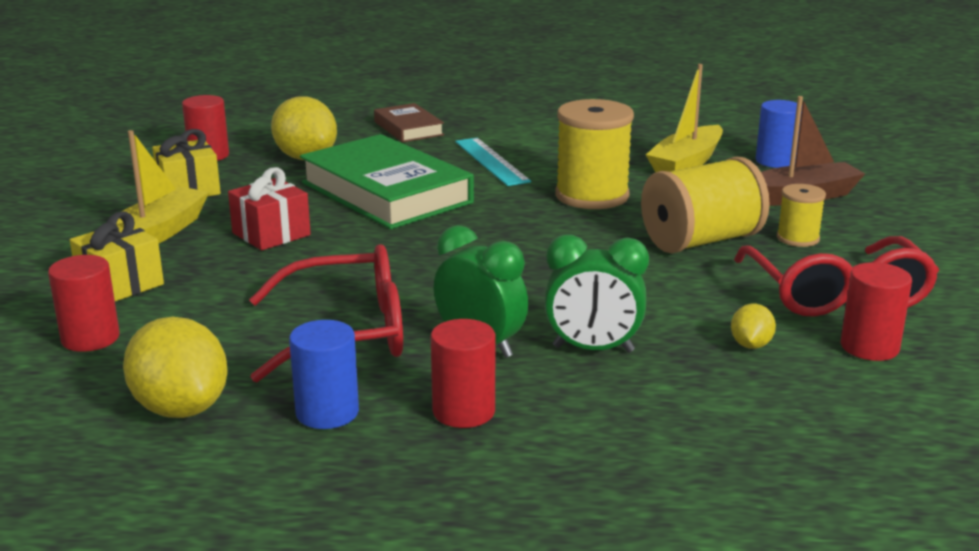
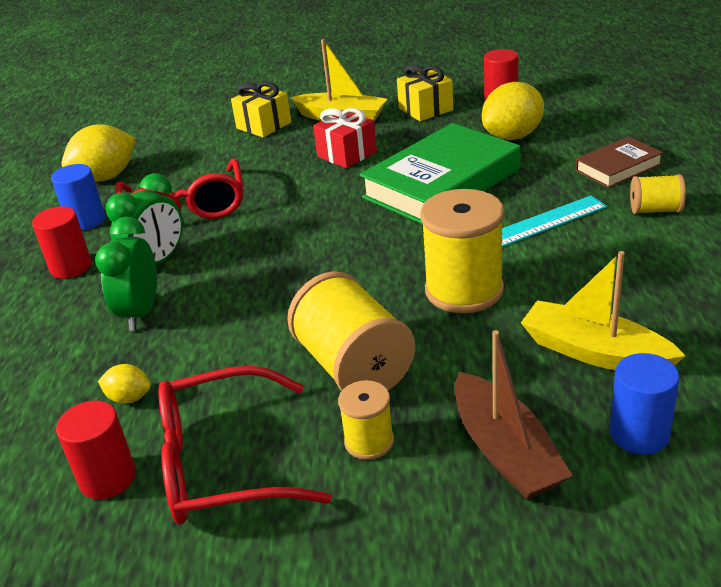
camera: 90 degrees right, 10 degrees up
(90, 338) = (193, 135): red cylinder -> none
(492, 126) = (655, 210): none -> yellow spool

